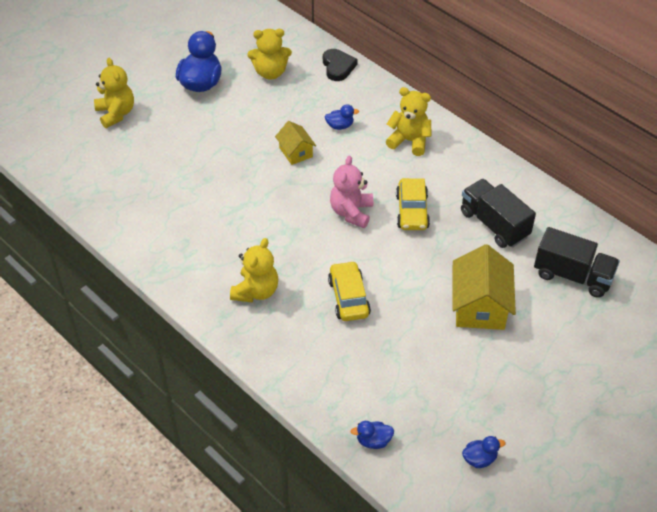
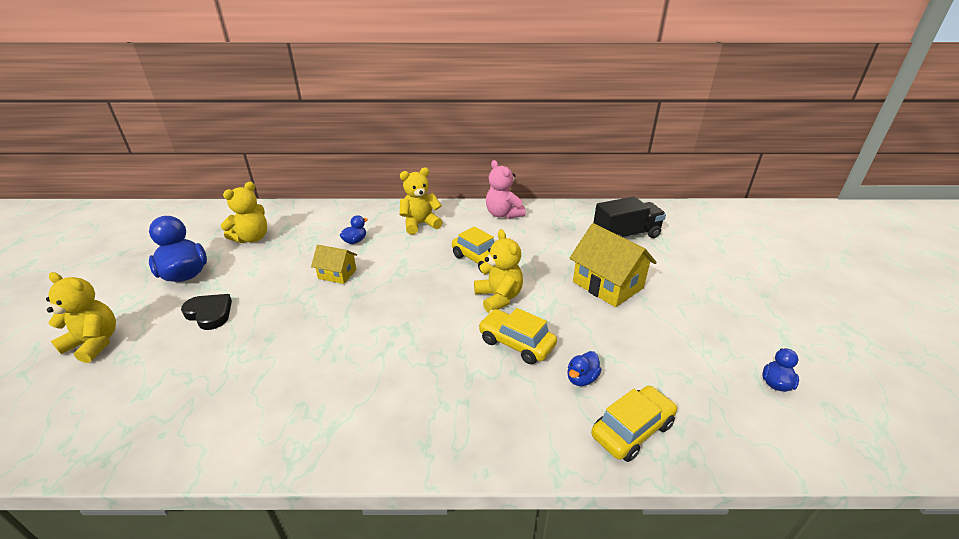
camera: 45 degrees left, 15 degrees down
(256, 291) = (430, 397): yellow teddy bear -> yellow teddy bear (498, 298)
(338, 67) = (309, 211): black heart -> black heart (209, 313)
(342, 401) = (632, 430): none -> yellow car
(351, 212) = (436, 286): pink teddy bear -> pink teddy bear (503, 214)
(373, 441) = (702, 441): blue duck -> blue duck (581, 378)
(494, 224) = (542, 236): black truck -> none

